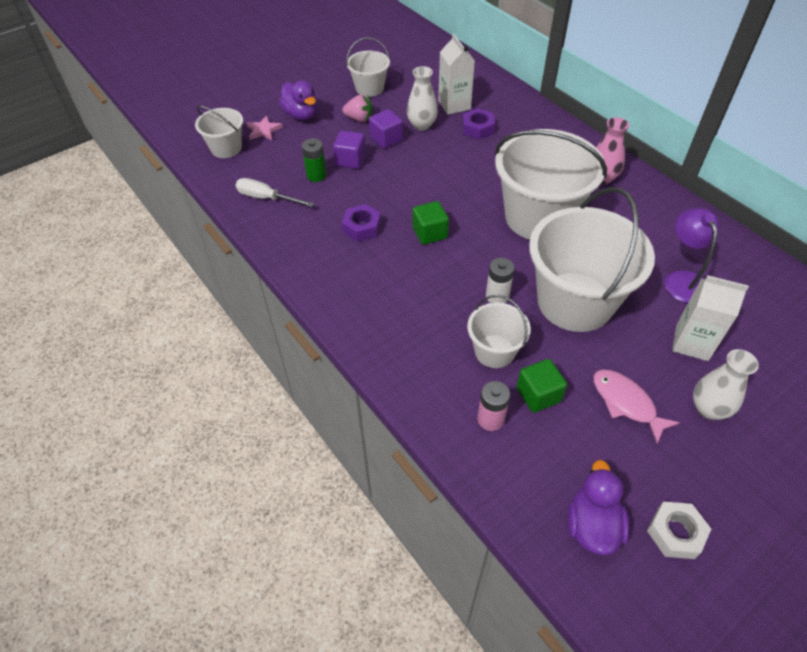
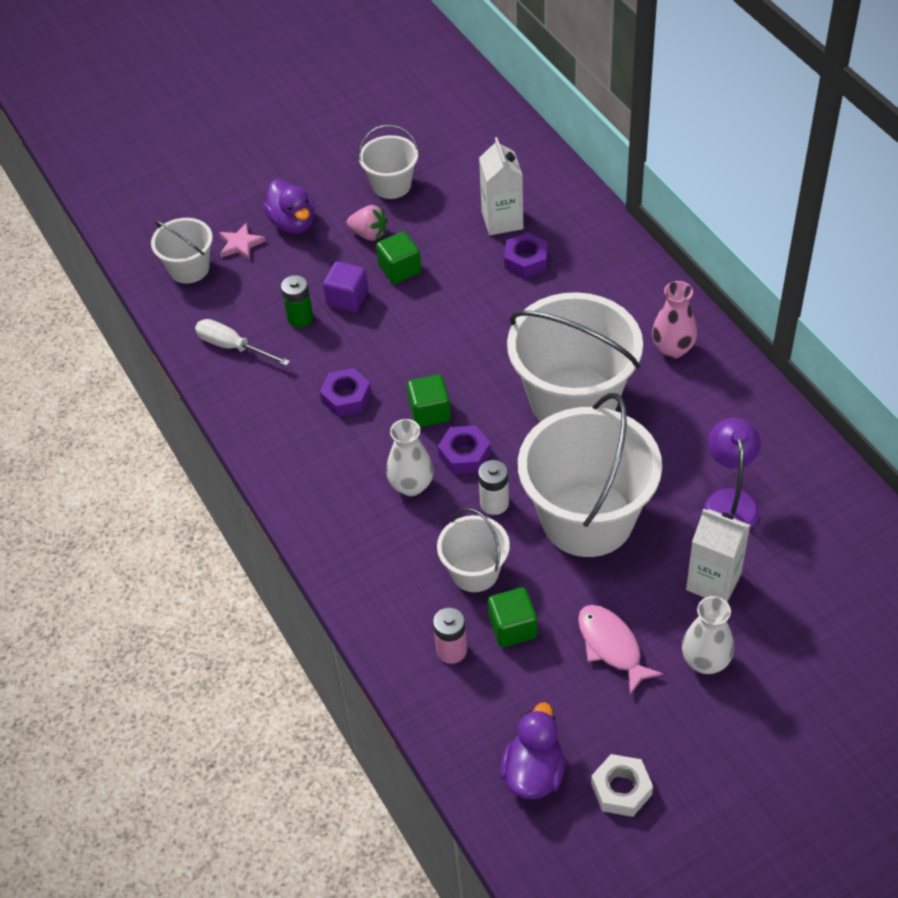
camera: 10 degrees right, 0 degrees up
(386, 139) = (400, 269): purple cube -> green cube
(422, 125) = (451, 250): white vase -> white vase (411, 485)
(464, 261) = (464, 454): none -> purple nut

